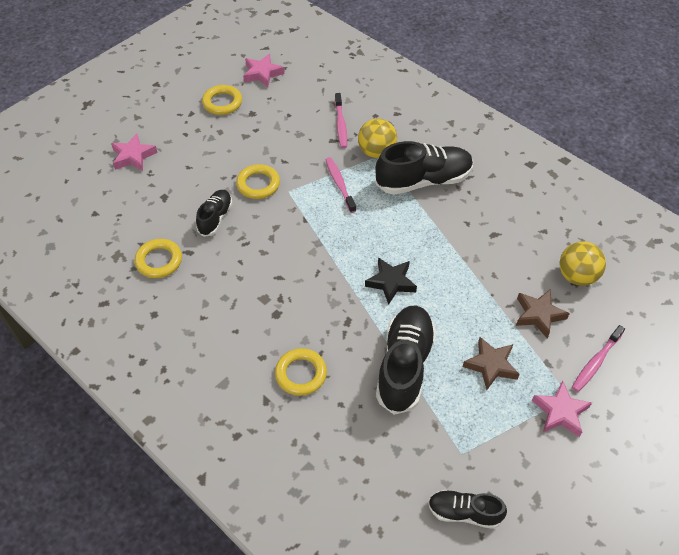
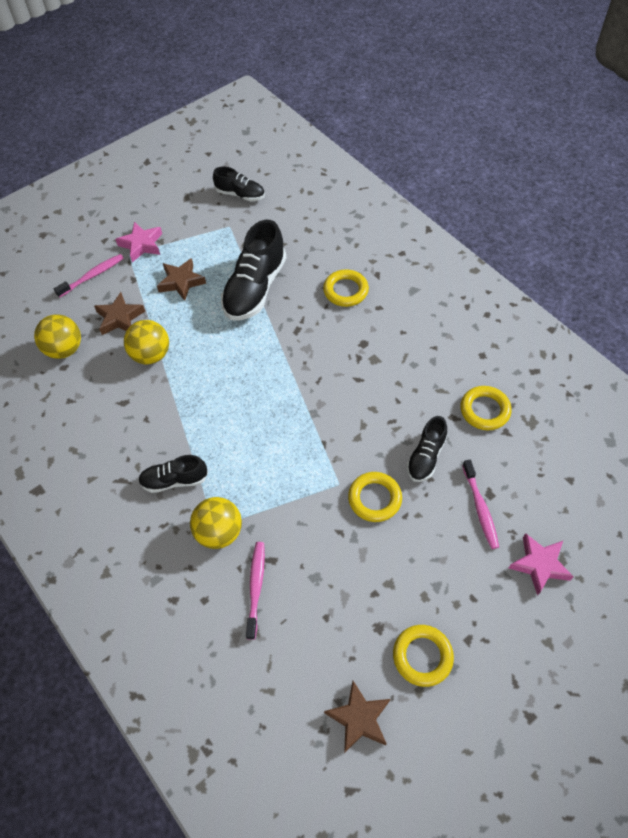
camera: 170 degrees left, 5 degrees up
(262, 73) = (359, 718): pink star -> brown star
(339, 184) = (275, 487): pink toothbrush -> pink toothbrush (480, 508)
(391, 282) = (247, 362): black star -> none
(423, 181) = (174, 480): black shoe -> black shoe, size x0.56
(488, 280) = (151, 355): none -> yellow ball

